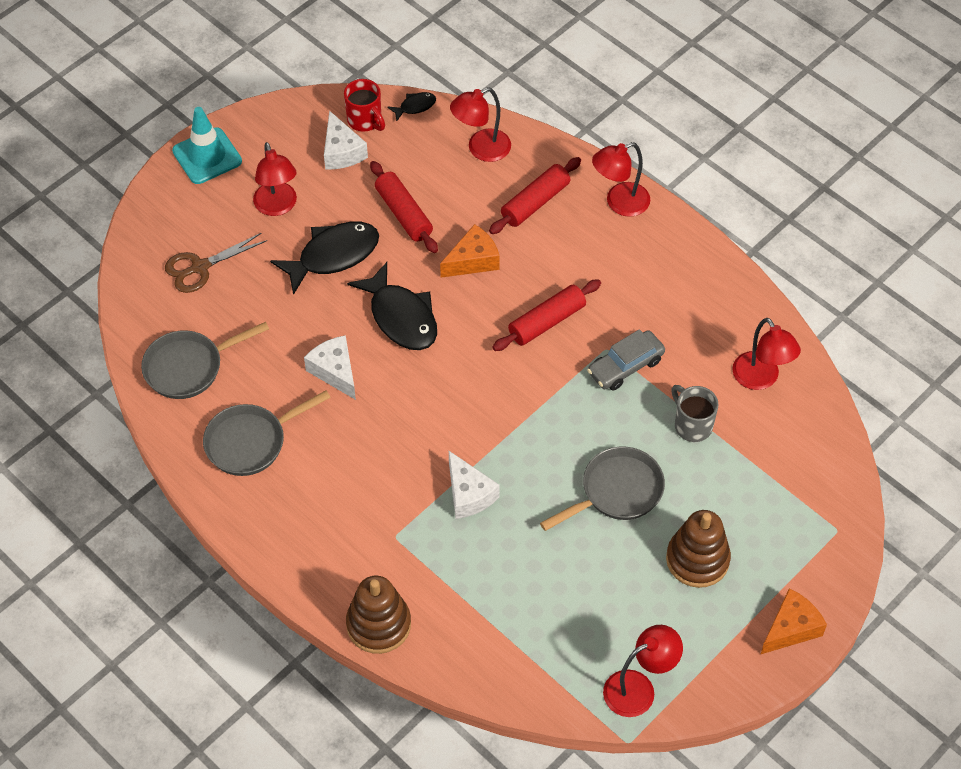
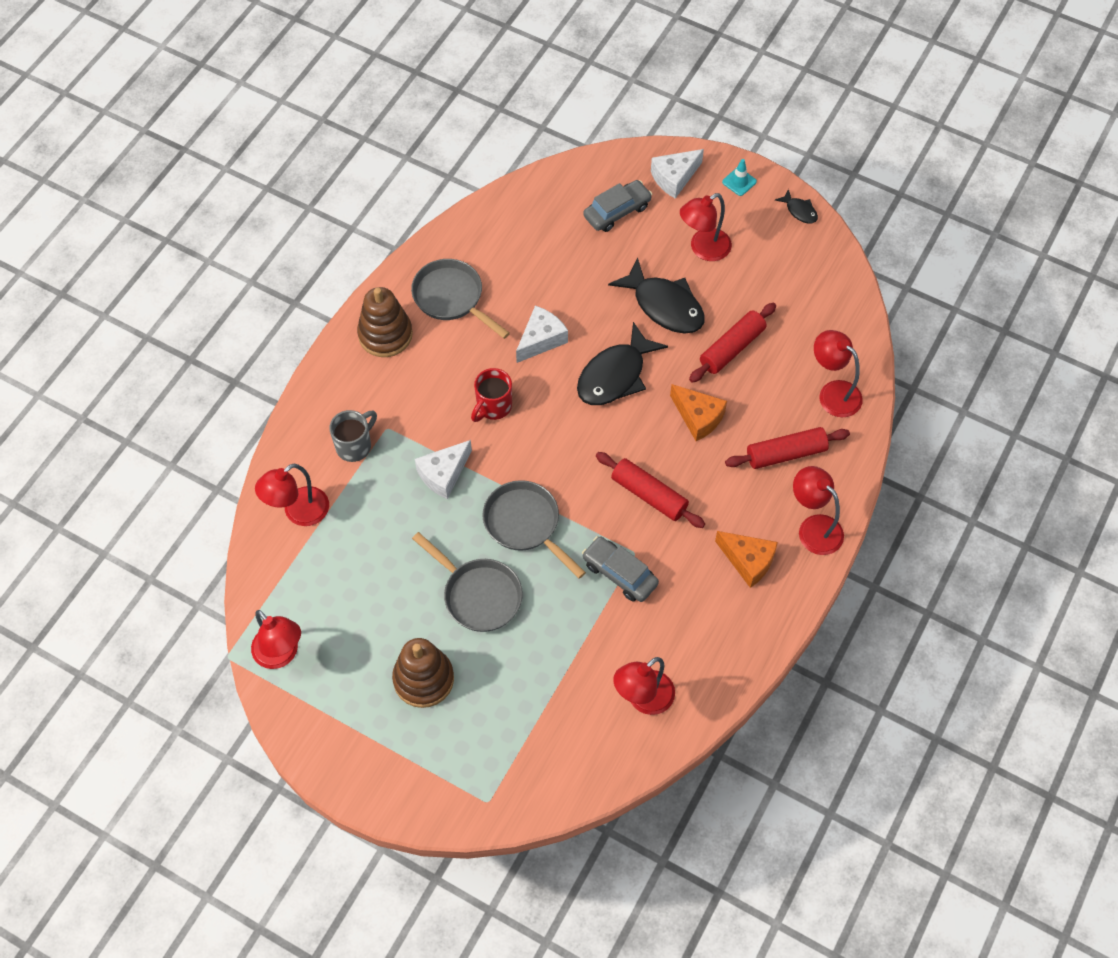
camera: 75 degrees right, 5 degrees up
(189, 367) = (512, 233): grey pan -> grey pan (525, 524)
(200, 267) = (617, 211): brown scissors -> grey car
(207, 156) = (739, 182): turquoise traffic cone -> turquoise traffic cone, size x0.51
(341, 152) = (784, 281): white cheese -> white cheese (674, 178)
(365, 121) = (828, 290): red mug -> red mug (493, 407)
(378, 624) = (300, 437): brown stacking toy -> brown stacking toy (385, 334)
(415, 106) = (862, 325): black fish -> black fish (799, 211)
(473, 642) = (298, 512): none -> red lamp
(535, 203) = (786, 454): red rolling pin -> red rolling pin turned 45 degrees counterclockwise
(692, 425) = (570, 646): grey mug -> grey mug (355, 445)
(791, 628) = (370, 776): orange cheese -> orange cheese (748, 561)

